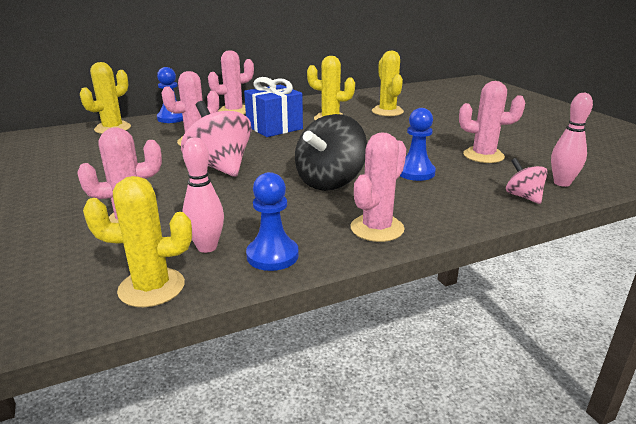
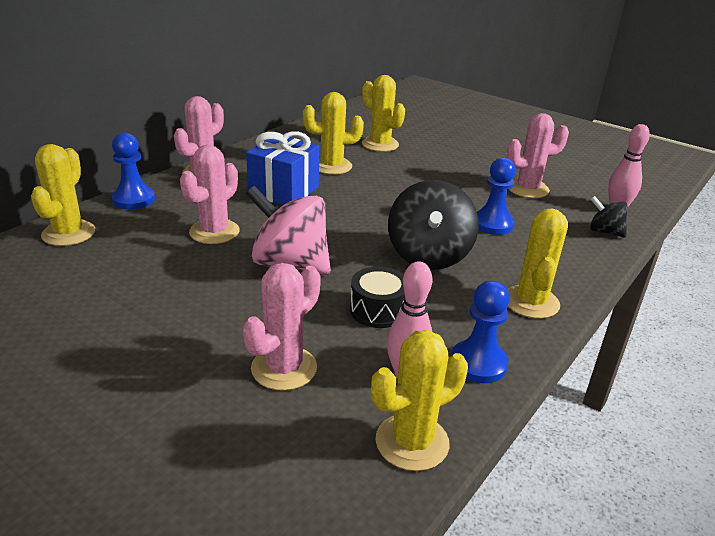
camera: 30 degrees left, 5 degrees up
(243, 205) = (378, 310): none -> black drum
(377, 228) = (531, 302): pink cactus -> yellow cactus
(523, 196) = (604, 232): pink spinning top -> black spinning top

